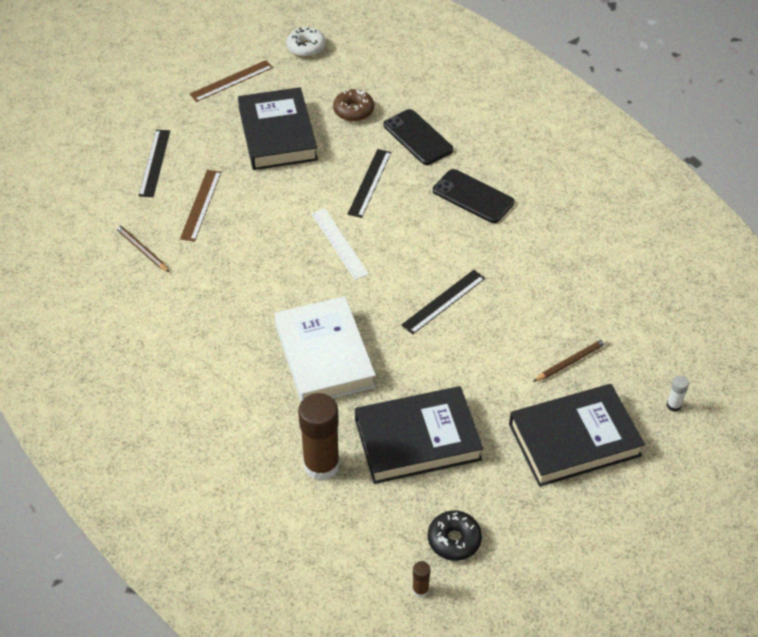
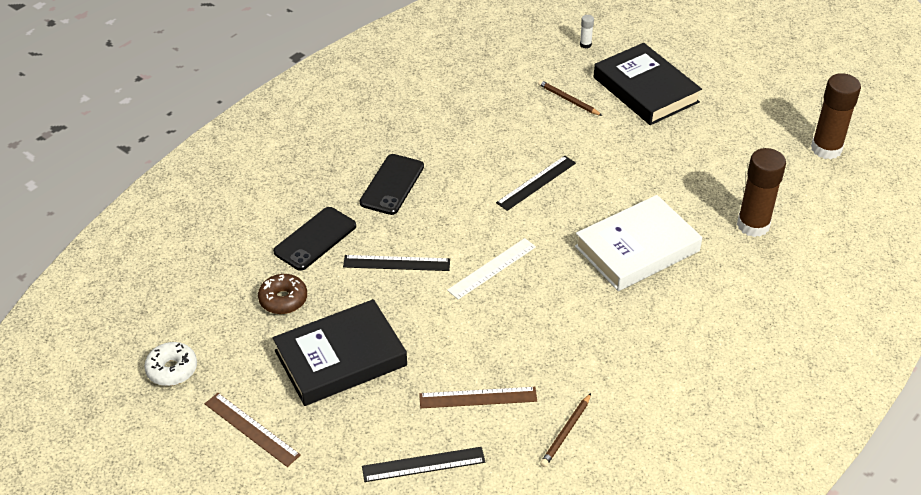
camera: 105 degrees left, 5 degrees down
(417, 440) = (694, 173): black book -> none
(420, 590) = (826, 149): brown glue stick -> brown glue stick, size x2.35
(443, 301) = (536, 183): black ruler -> black ruler turned 75 degrees counterclockwise
(454, 540) = (773, 138): black donut -> none

